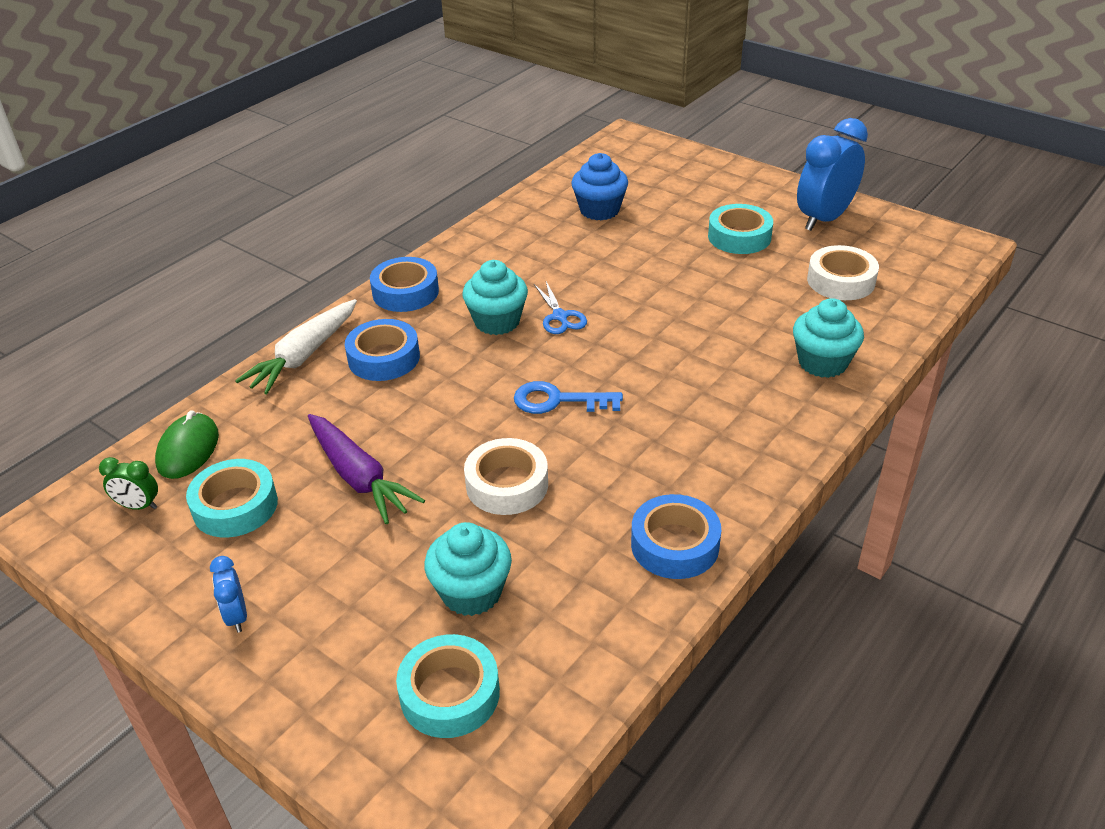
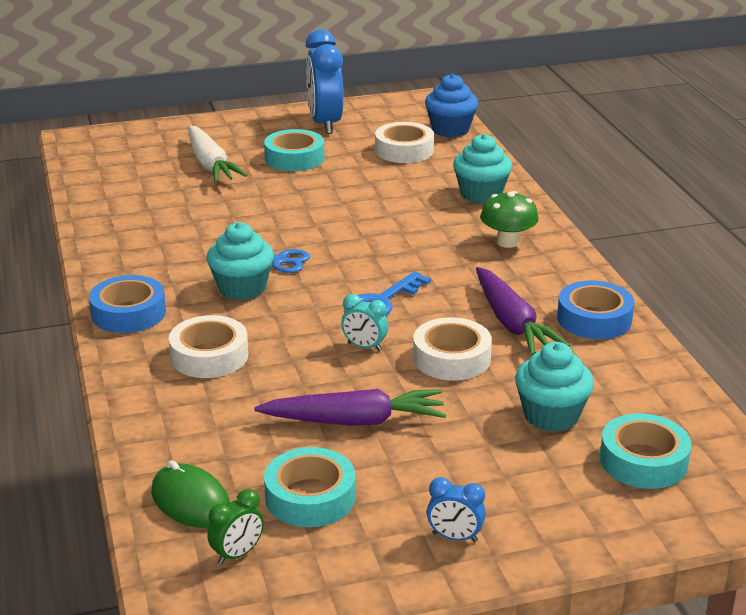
camera: 55 degrees left, 10 degrees down
(303, 356) = (142, 395): white carrot -> white carrot (210, 165)
(384, 358) = (209, 356): blue tape -> white tape
(475, 427) = (364, 347): none -> turquoise clock
(599, 210) = (162, 190): blue cupcake -> blue cupcake (450, 129)
(605, 494) = (512, 323): none -> purple carrot
(752, 421) = (507, 242): none -> green mushroom

